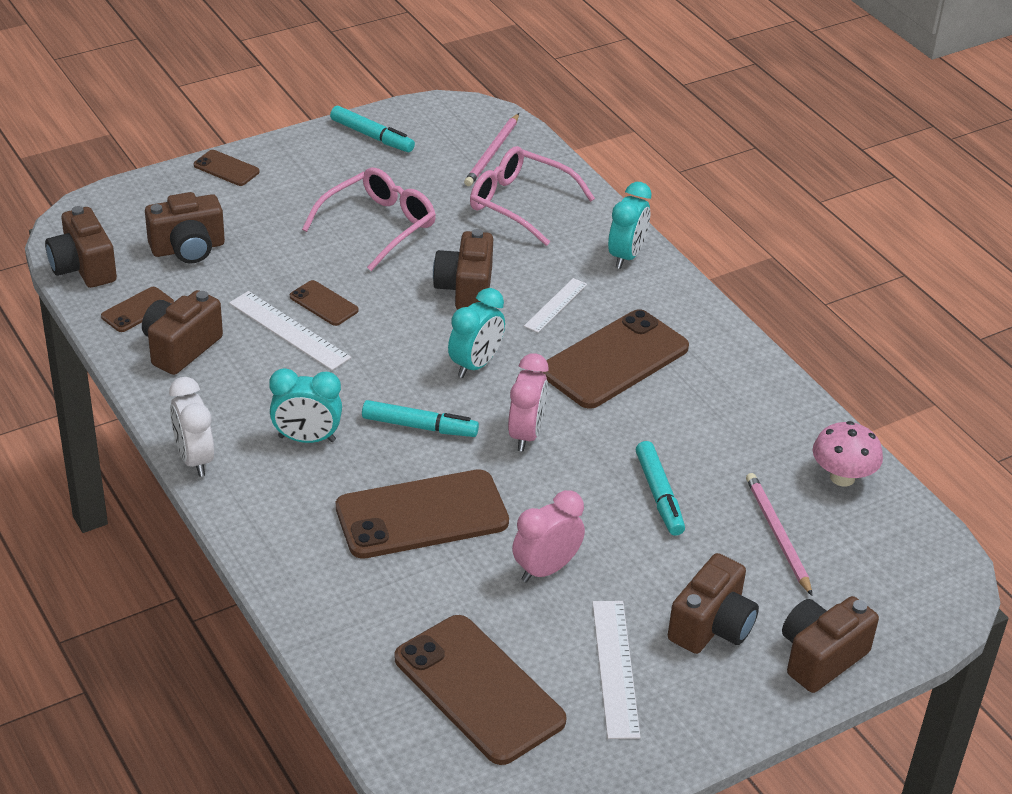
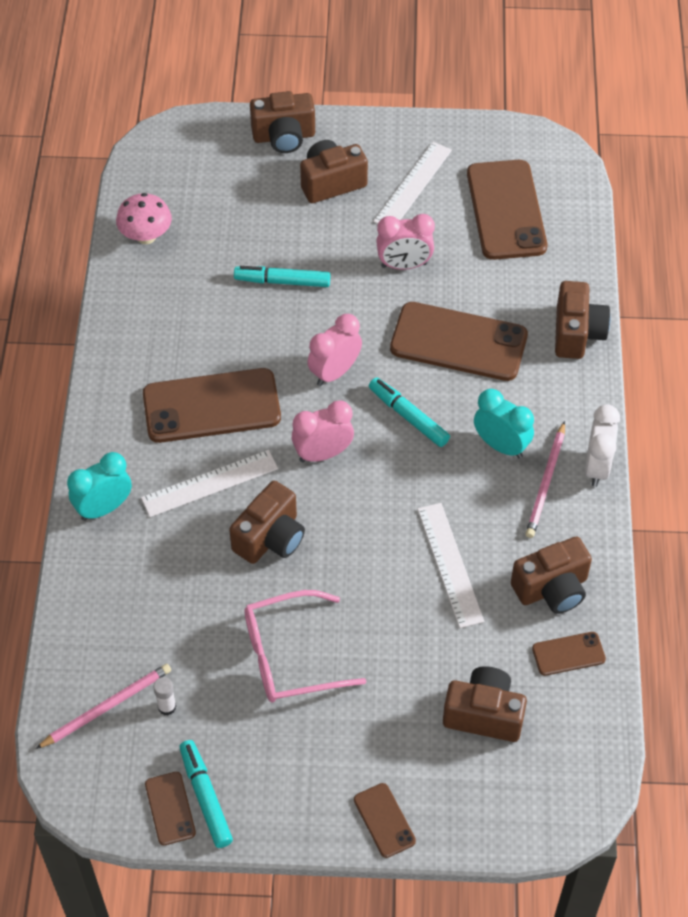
camera: 145 degrees left, 15 degrees up
(83, 268) = (594, 736): brown camera -> brown camera (577, 333)
(324, 303) = (401, 581): brown phone -> brown phone (170, 808)
(447, 167) = (167, 707): none -> white glue stick
(475, 365) = (323, 454): turquoise clock -> pink clock
(521, 204) = (139, 619): pink glasses -> none
(555, 305) = (210, 483): white ruler -> white ruler, size x1.54
(659, 495) = (282, 281): turquoise marker -> turquoise marker turned 105 degrees counterclockwise
(777, 534) = (231, 219): pink pencil -> pink pencil (546, 482)

